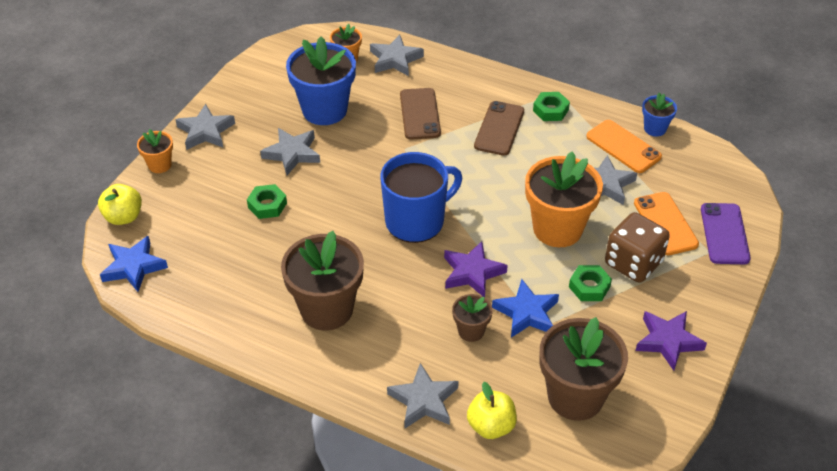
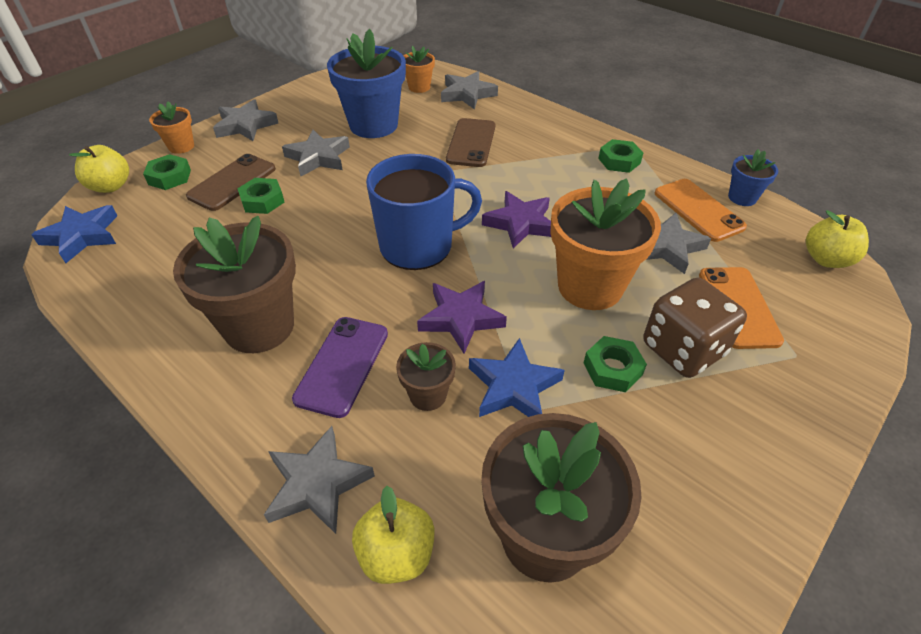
camera: 15 degrees right, 0 degrees up
(170, 198) = (169, 177): none -> green nut
(499, 128) = (553, 169): brown phone -> brown phone (232, 182)
(668, 341) = (715, 476): purple star -> purple star (520, 223)
(722, 172) = (826, 259): none -> yellow apple
(724, 234) = (822, 336): purple phone -> purple phone (342, 365)

